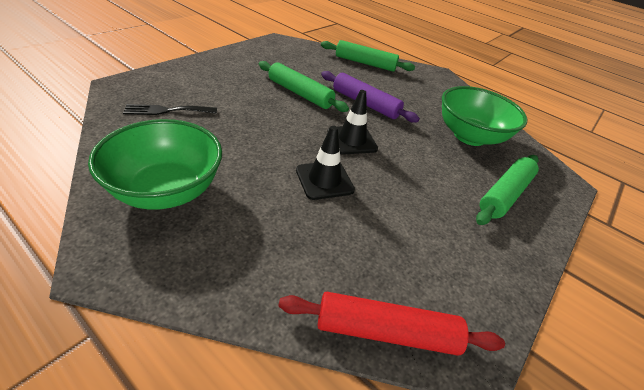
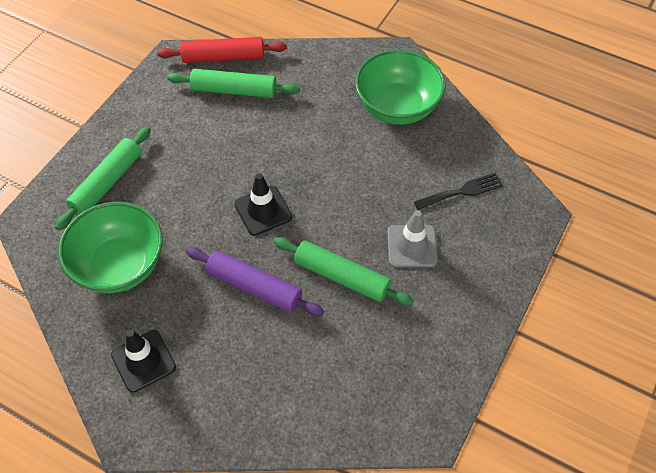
camera: 175 degrees right, 15 degrees up
(237, 94) = (412, 246): none -> grey traffic cone
(324, 180) = (281, 151): black traffic cone -> black traffic cone (143, 361)
(365, 63) = (264, 411): green rolling pin -> green rolling pin (234, 90)

